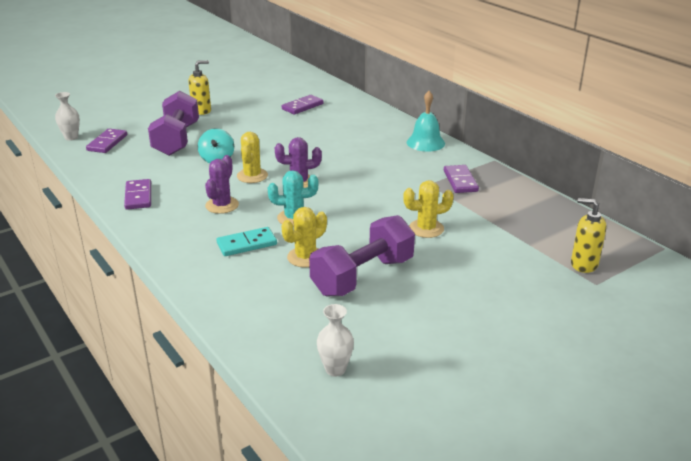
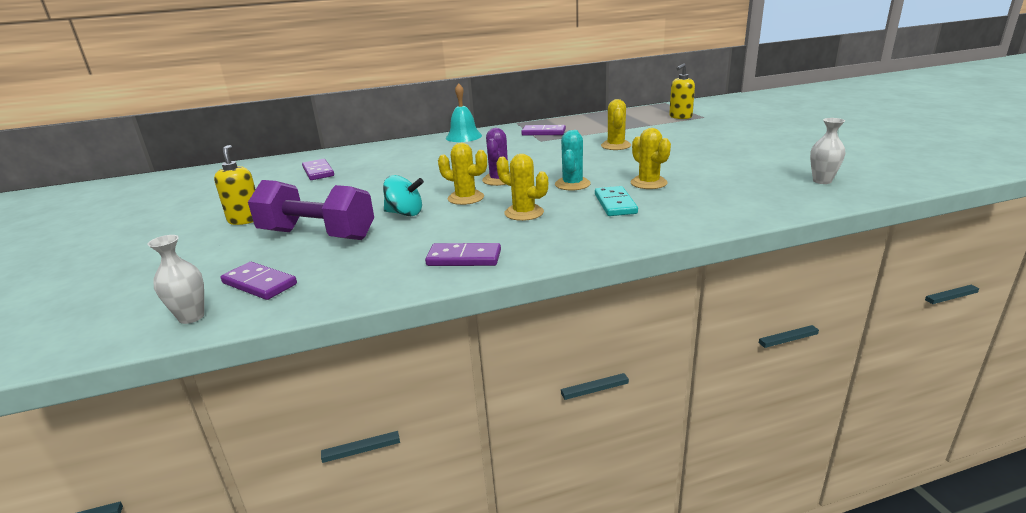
camera: 70 degrees left, 5 degrees down
(222, 205) = (524, 213): purple cactus -> yellow cactus
(362, 276) = (685, 167): purple dumbbell -> none

